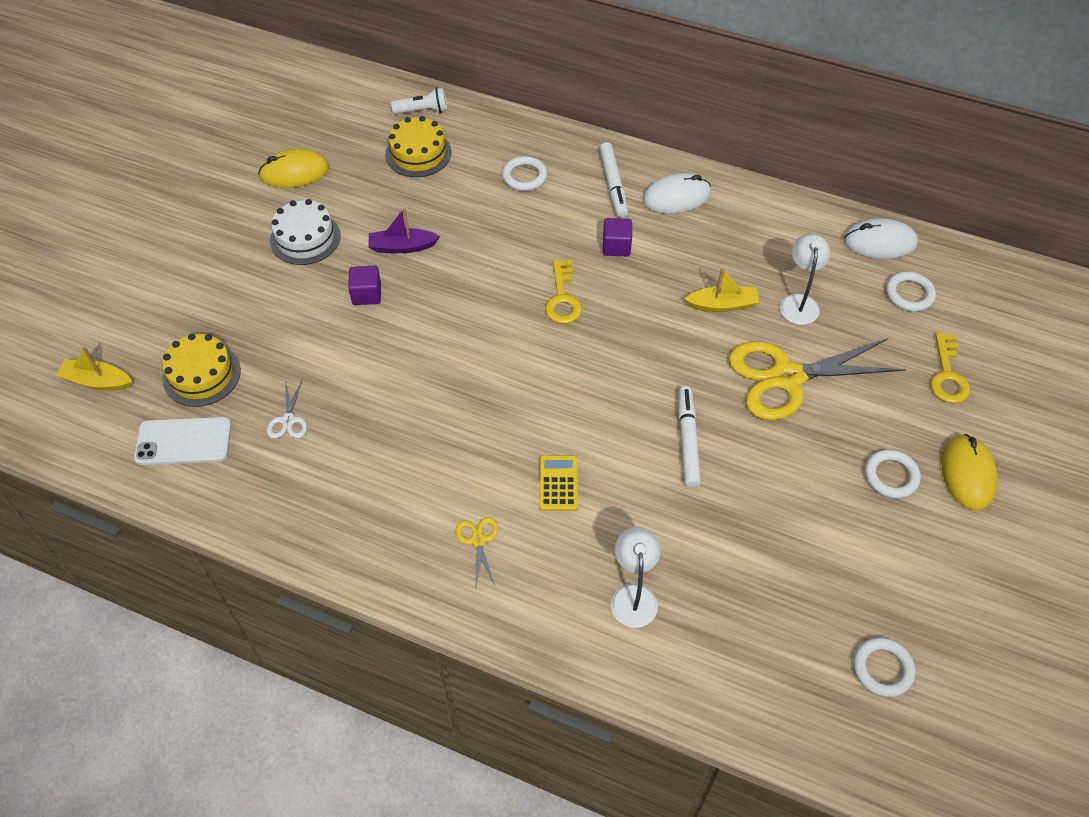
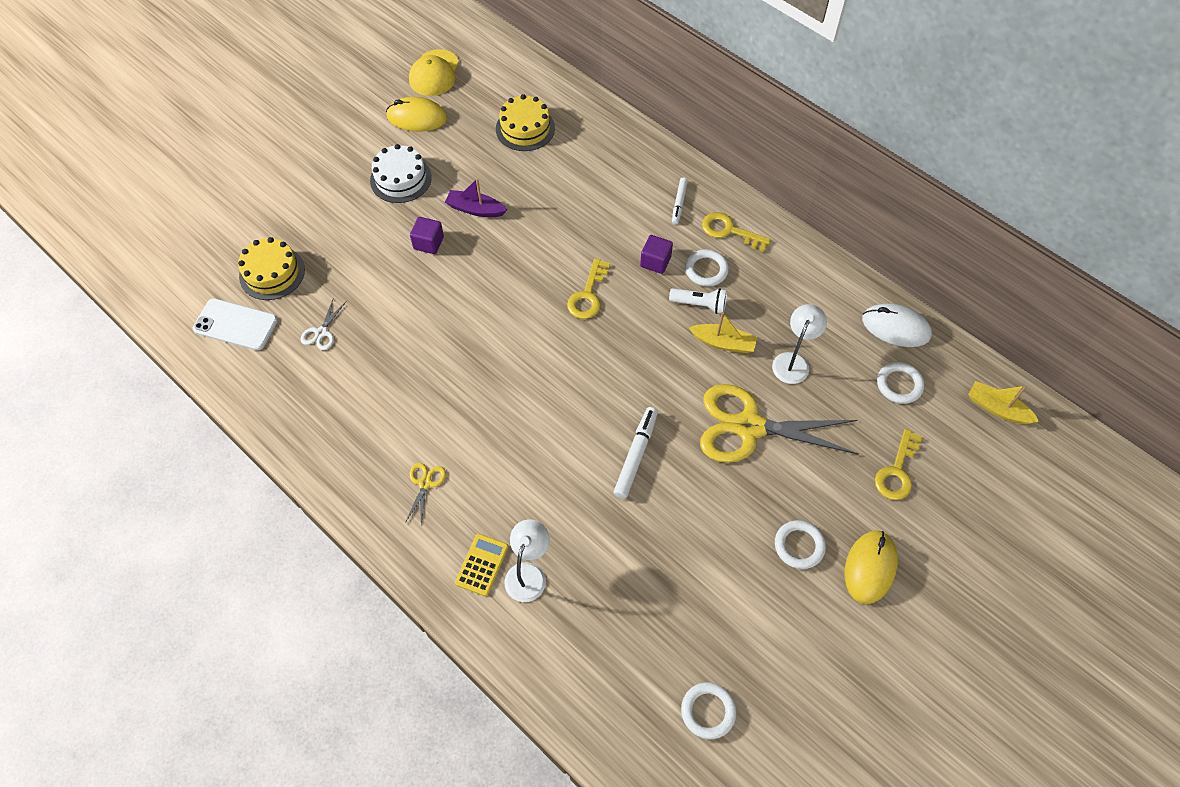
camera: 20 degrees right, 5 degrees up
(97, 381) = (192, 254): yellow boat -> yellow boat (997, 408)
(293, 123) = (434, 73): none -> yellow cap
(423, 111) = (546, 90): white flashlight -> white flashlight (699, 305)
(524, 176) = (605, 174): white ring -> white ring (706, 270)
(558, 483) = (511, 457): yellow calculator -> yellow calculator (482, 565)
(613, 184) = (679, 203): white marker -> white marker, size x0.64
(676, 197) = (730, 231): white mouse -> yellow key

